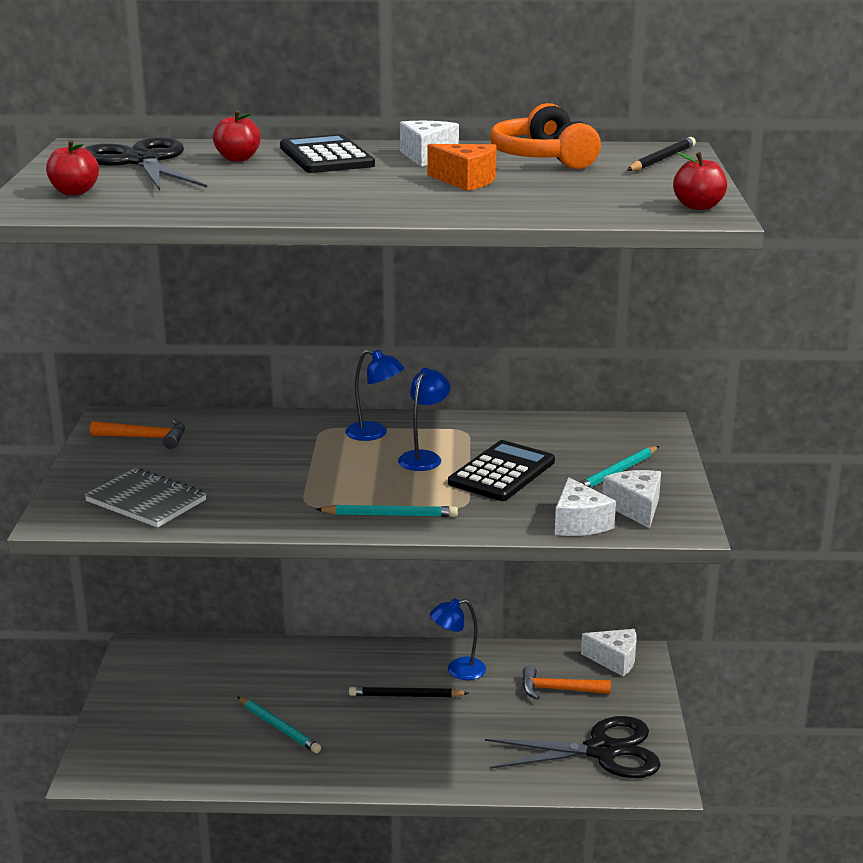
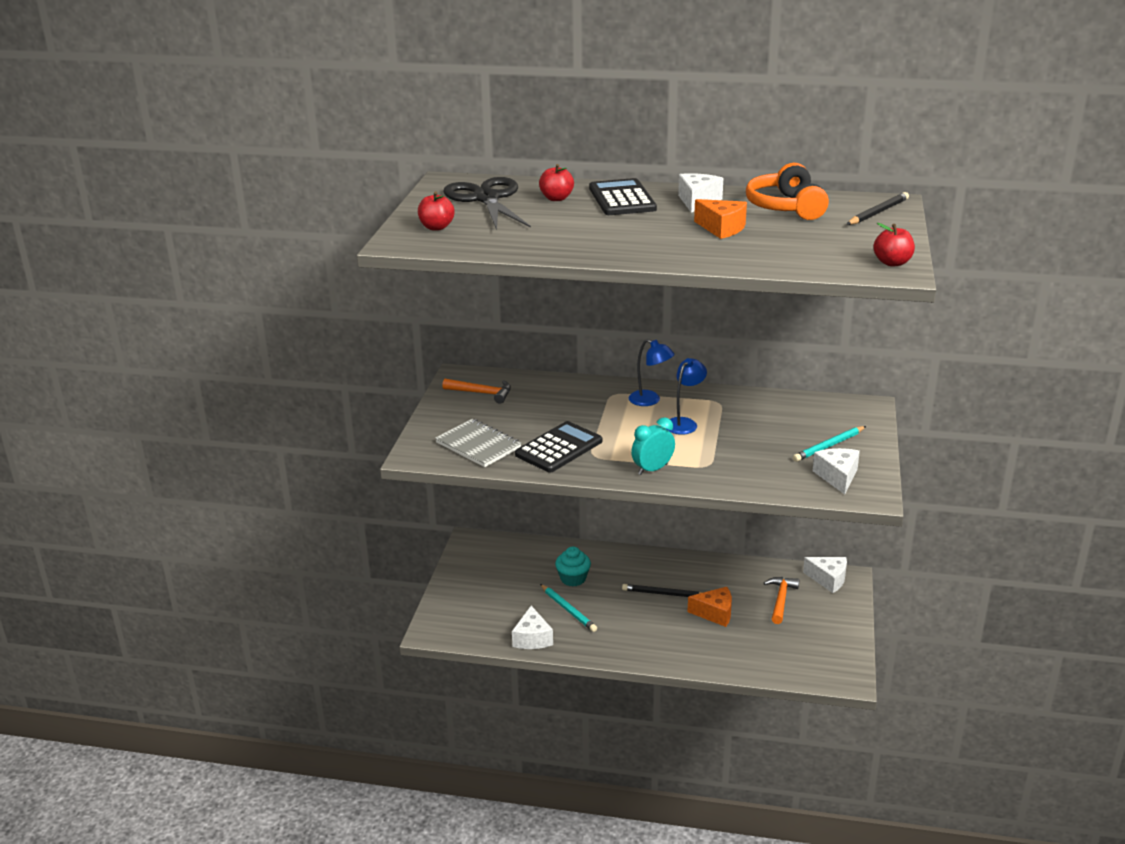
camera: 10 degrees right, 5 degrees up
(281, 686) = (573, 578): none -> turquoise cupcake
(390, 515) = (652, 469): turquoise pencil -> turquoise clock
(458, 670) = (706, 577): blue lamp -> none
(476, 715) = (715, 613): none -> orange cheese
(502, 472) = (741, 440): black calculator -> black calculator (559, 448)
(558, 690) = (780, 599): orange hammer -> orange hammer turned 90 degrees clockwise
(579, 523) = (792, 486): white cheese -> white cheese (532, 638)
(602, 751) = (806, 650): black scissors -> none

